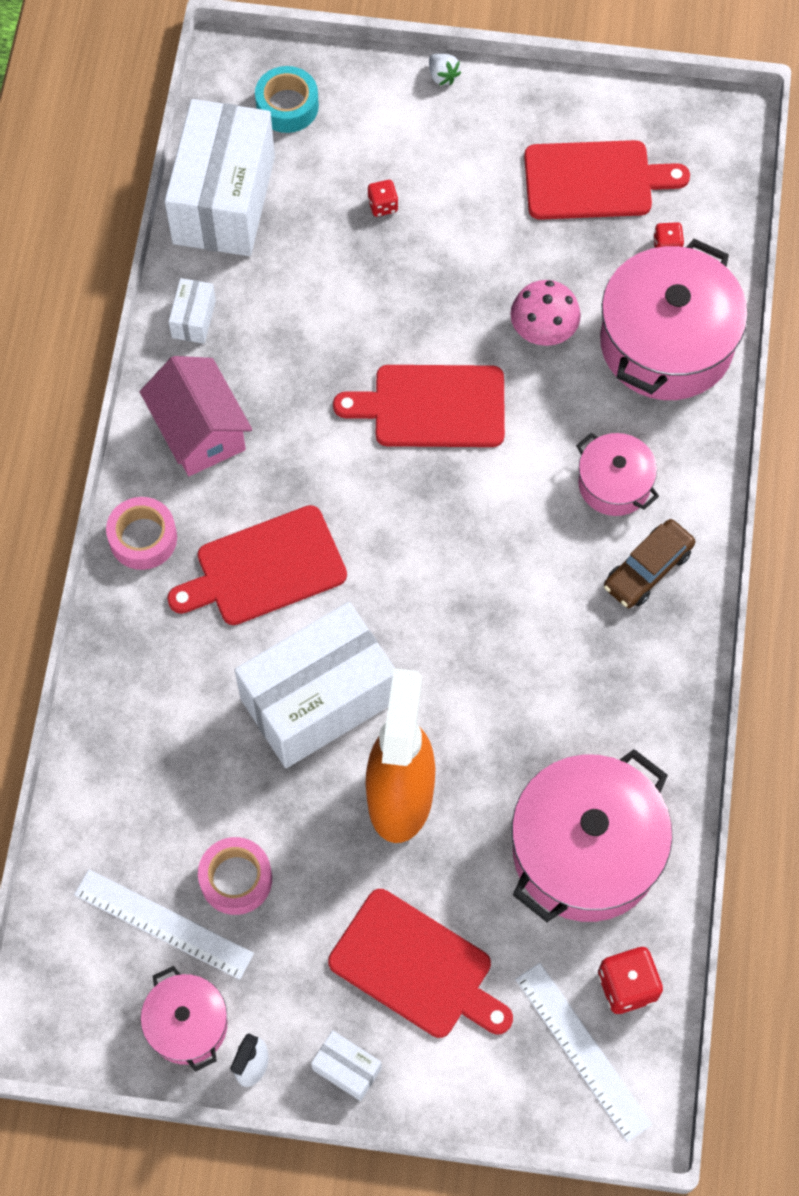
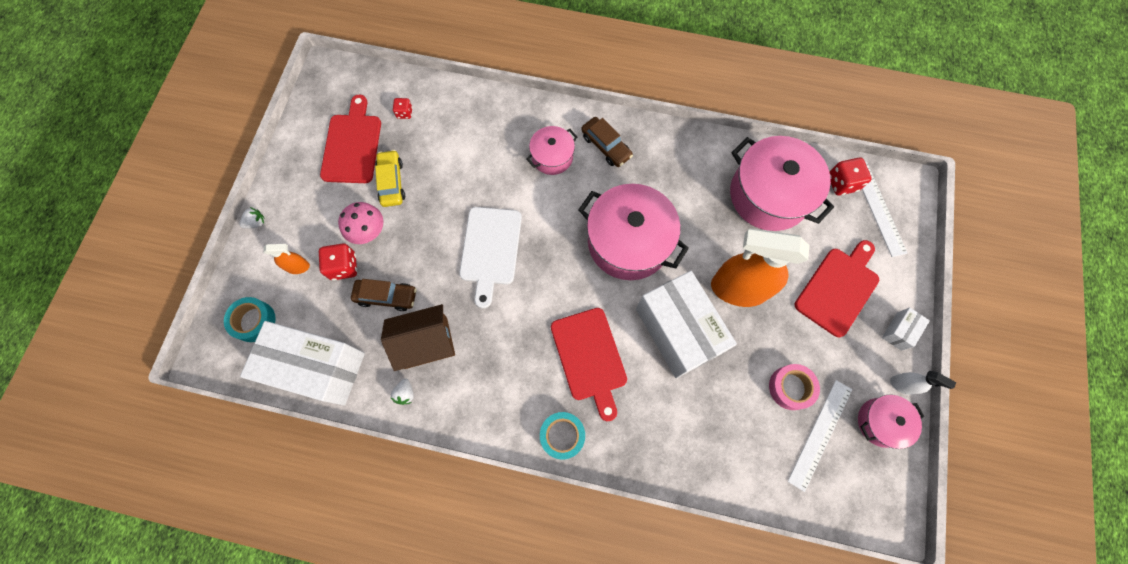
camera: 85 degrees left, 5 degrees up
(143, 538) = (562, 435): pink tape -> turquoise tape
(193, 319) = (405, 393): white box -> white strawberry
(199, 431) = (489, 394): pink house -> none
(272, 335) = (426, 342): none -> brown house
(340, 271) = (386, 296): none -> brown car
(376, 145) = (298, 267): none -> orange spray bottle
(382, 205) = (343, 267): red dice -> red dice, size x1.68
(432, 407) = (490, 249): red cutting board -> white cutting board
(534, 248) = (392, 182): none -> yellow car
(543, 329) = (448, 183): pink mushroom -> pink mushroom (368, 231)
(582, 1051) = (878, 208): white ruler -> white ruler turned 75 degrees counterclockwise
(666, 343) = (467, 120): pink pot -> pink pot (628, 242)

